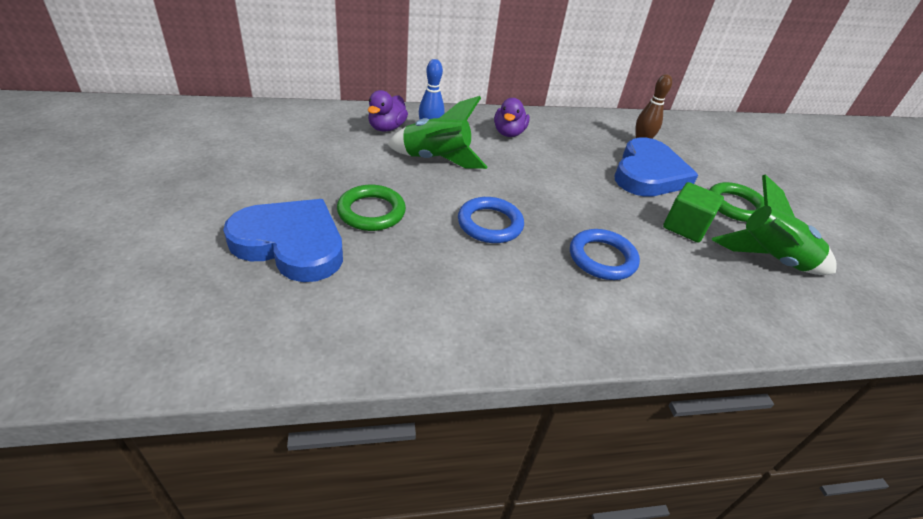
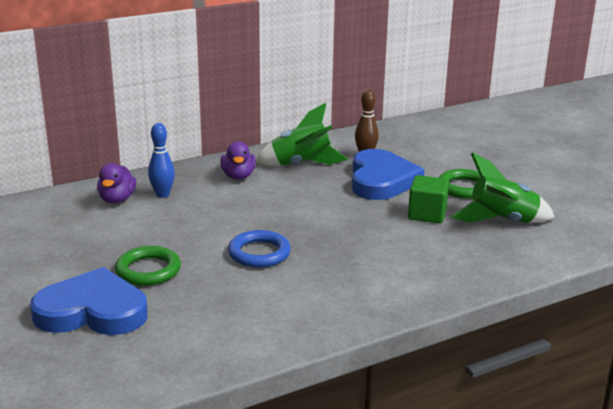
camera: 15 degrees left, 15 degrees down
(436, 160) = (182, 215): green rocket -> green rocket (301, 164)
(602, 258) = (366, 254): blue ring -> none

